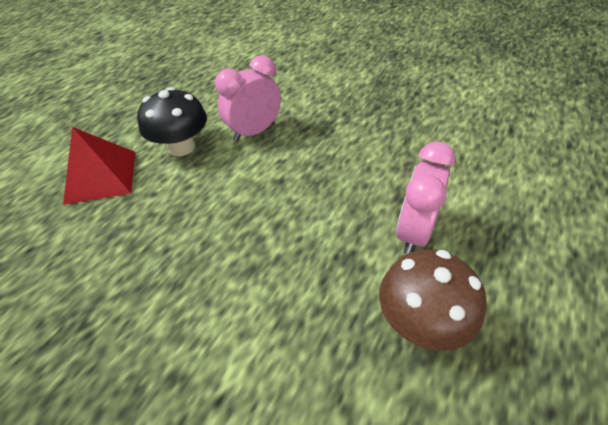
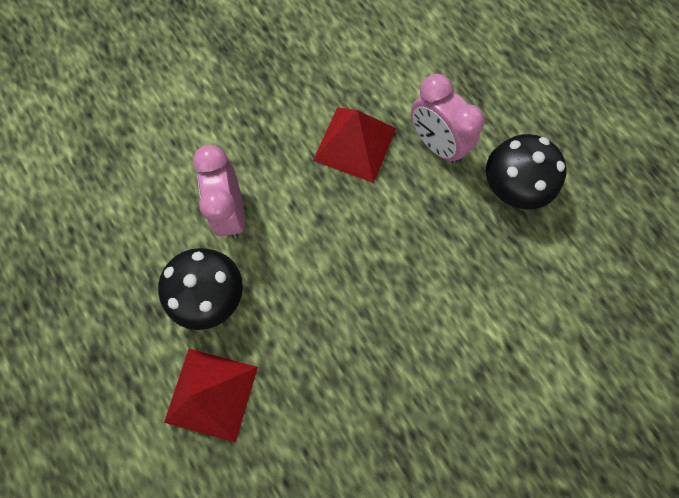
camera: 65 degrees left, 25 degrees up
(364, 175) = (354, 144): none -> red pyramid
(420, 321) = (511, 188): brown mushroom -> black mushroom

